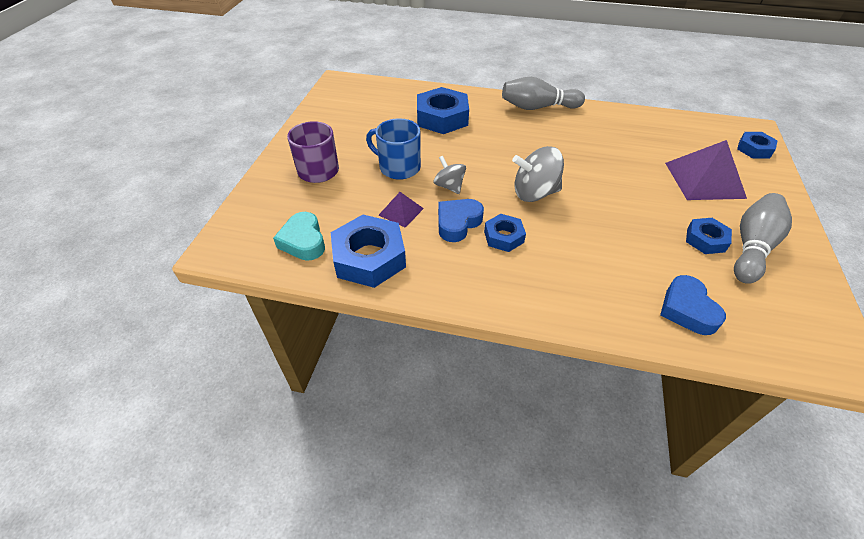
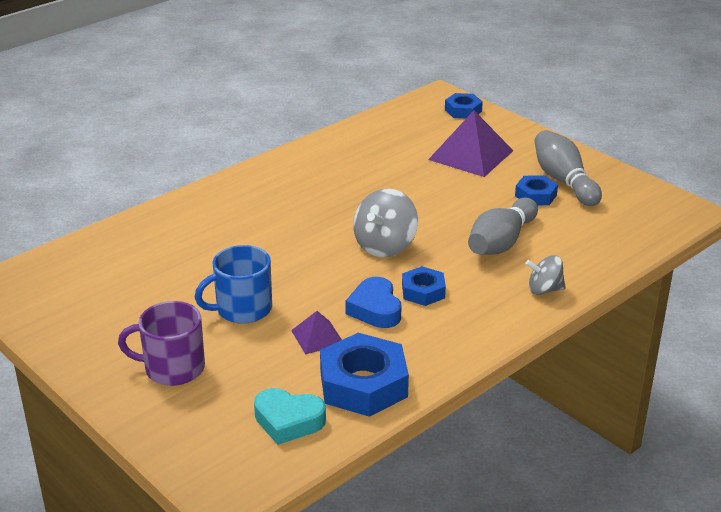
camera: 55 degrees left, 15 degrees down
(442, 118) = (191, 243): blue nut -> none
(449, 186) = (315, 290): grey spinning top -> grey spinning top (544, 290)
(538, 107) = (257, 177): grey bowling pin -> grey bowling pin (501, 242)
(687, 309) = (593, 245): blue heart -> none

